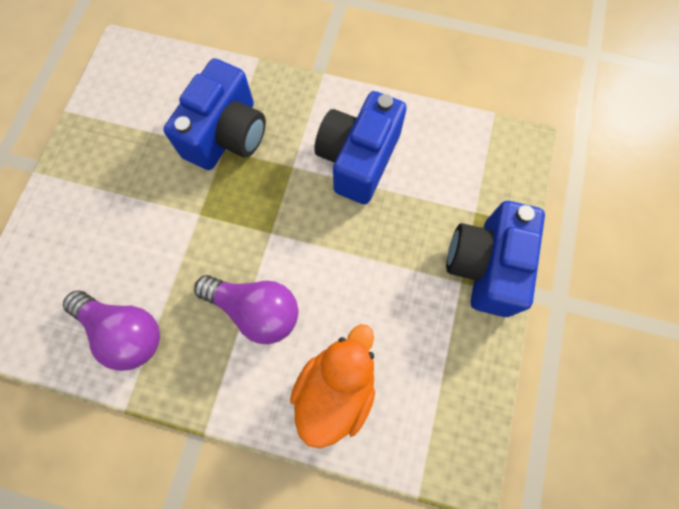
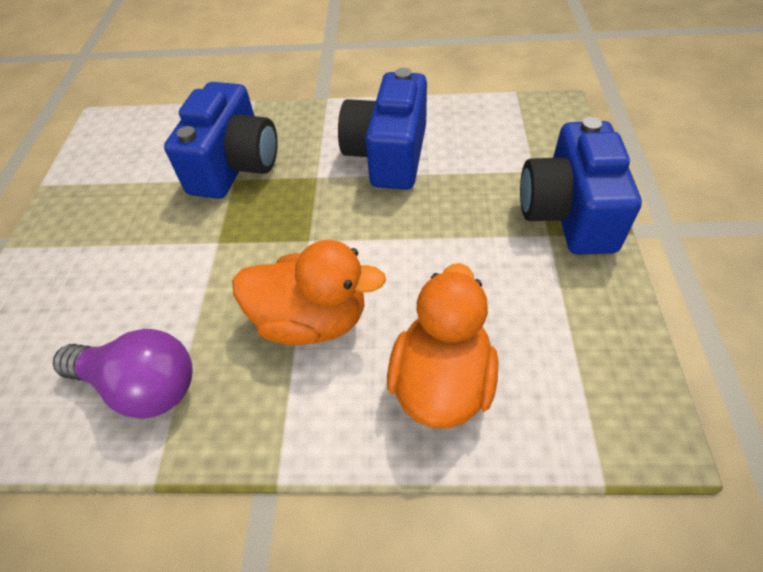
camera: 10 degrees left, 20 degrees down
(256, 310) = (311, 320): purple light bulb -> orange duck

